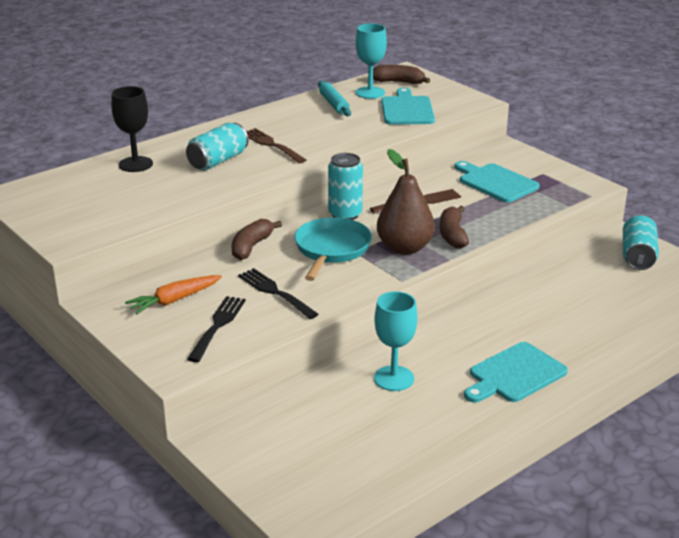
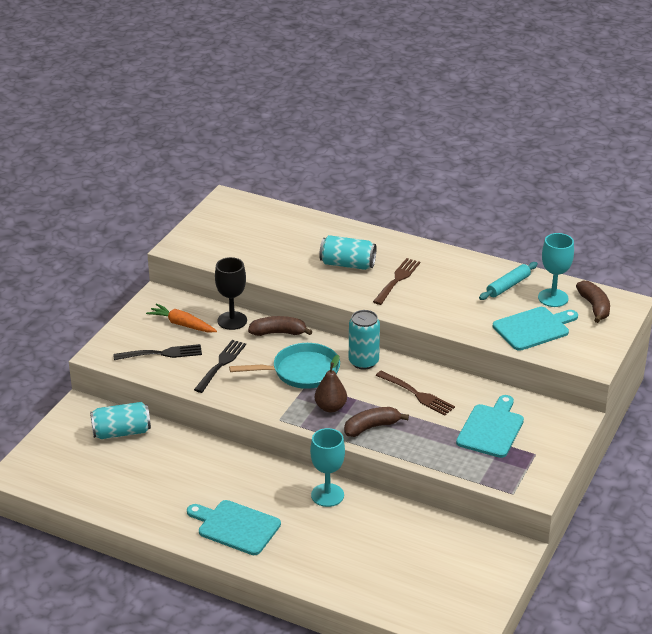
camera: 65 degrees right, 5 degrees up
(135, 164) = (312, 231): black goblet -> black goblet (232, 320)
(394, 378) = (193, 466): turquoise goblet -> turquoise goblet (327, 495)
(404, 248) = (330, 407): brown pear -> brown pear, size x0.64
(637, 256) = (480, 565): turquoise can -> turquoise can (121, 432)

